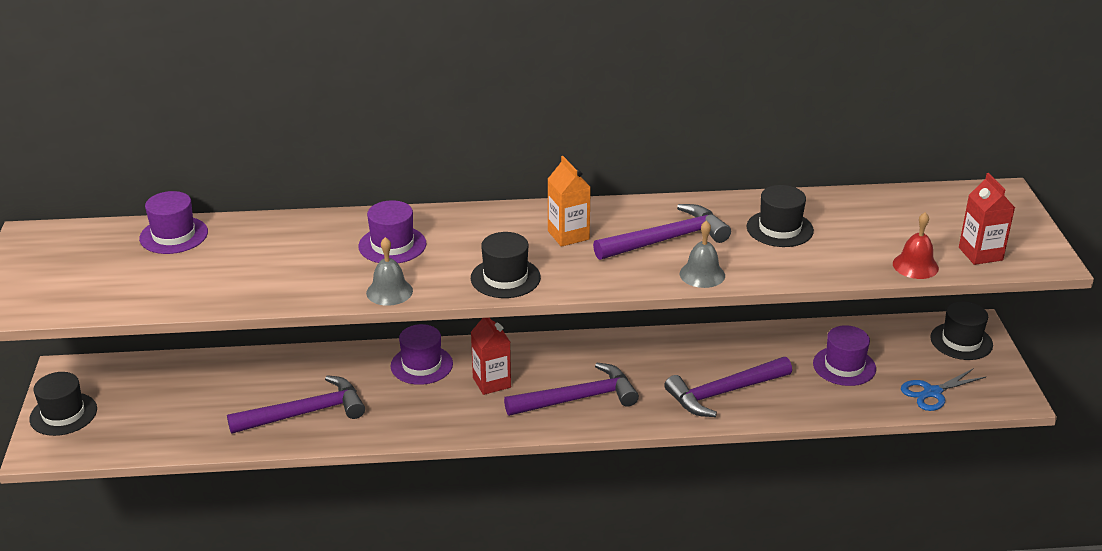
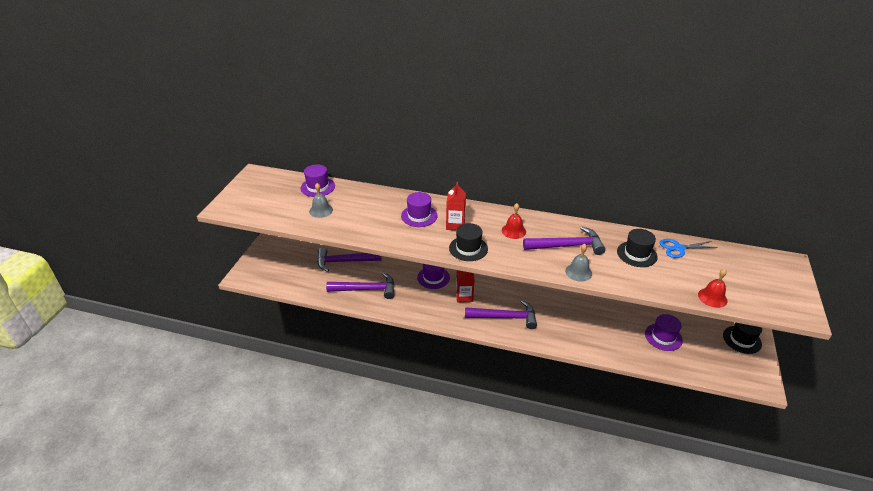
camera: 20 degrees right, 5 degrees up
(63, 414) = (259, 261): black hat -> none
(389, 291) = (405, 242): grey bell -> grey bell (321, 210)
(568, 235) = (513, 231): orange carton -> red bell
(724, 393) = (586, 335): purple hammer -> purple hammer (345, 261)
(932, 393) = (711, 368): blue scissors -> blue scissors (678, 248)
(980, 254) = (758, 299): red carton -> red carton (455, 225)

